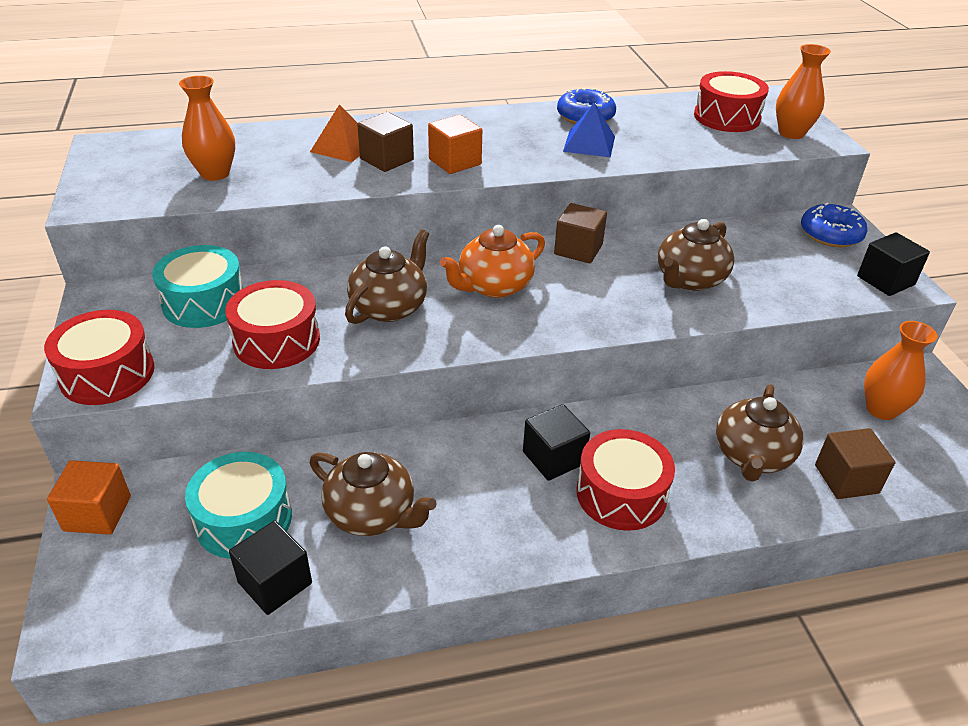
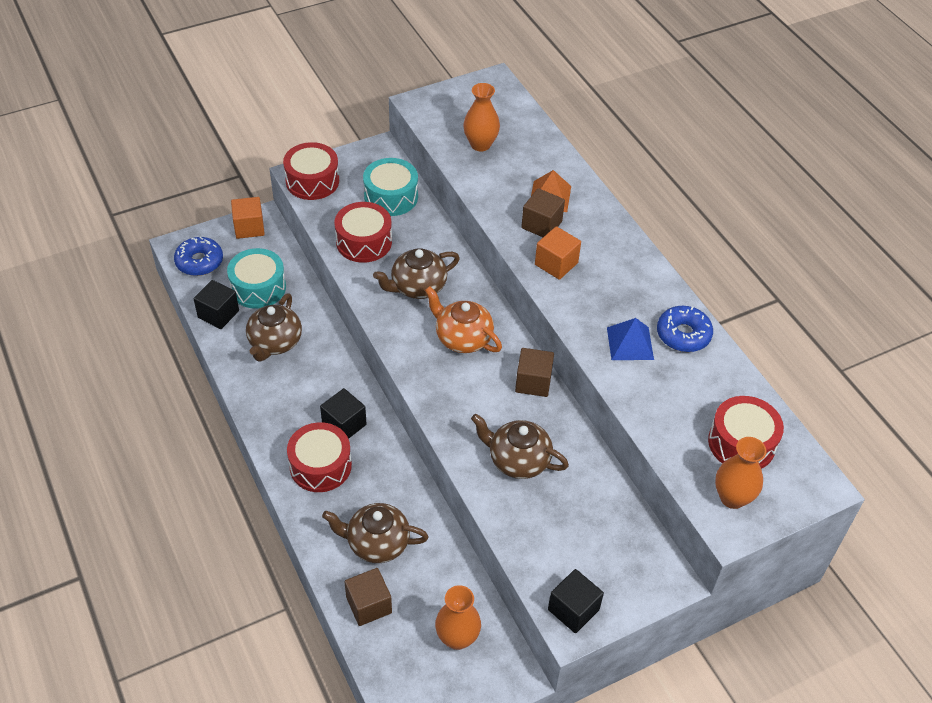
camera: 75 degrees right, 10 degrees up
(390, 307) = (417, 287): brown teapot -> brown teapot turned 135 degrees clockwise
(830, 234) = (638, 570): blue donut -> blue donut (199, 262)

